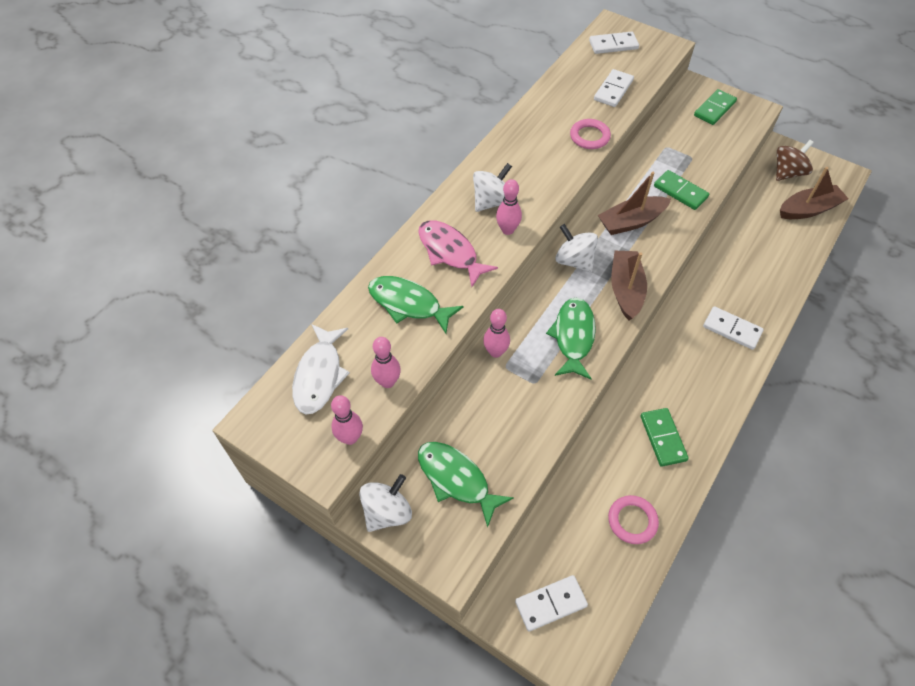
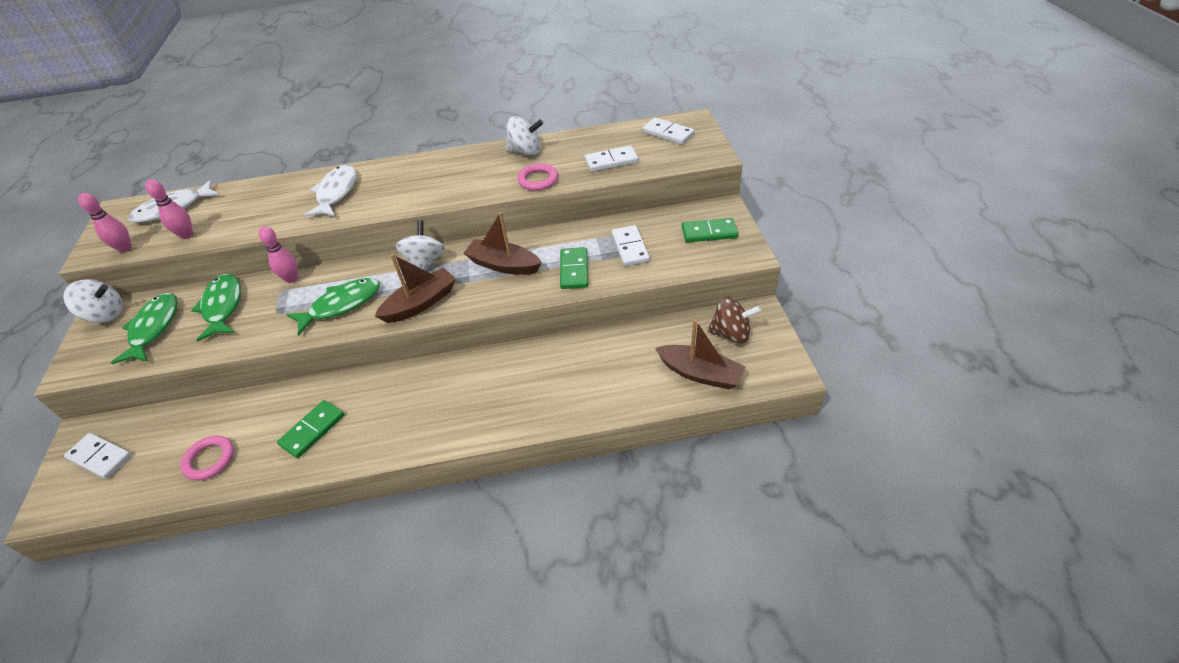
camera: 50 degrees right, 10 degrees down
(408, 304) = (268, 204): green fish -> green fish (223, 306)
(450, 252) = (336, 192): pink fish -> white fish
(492, 201) = (409, 180): white spinning top -> white spinning top (526, 151)
(507, 230) = (386, 201): pink bowling pin -> none
(732, 329) = (479, 405): white domino -> white domino (630, 248)

